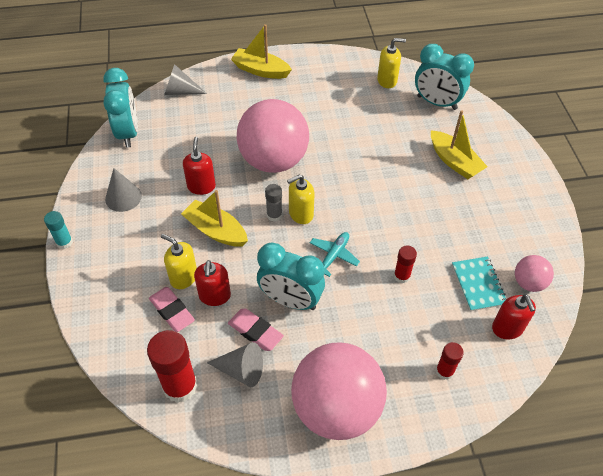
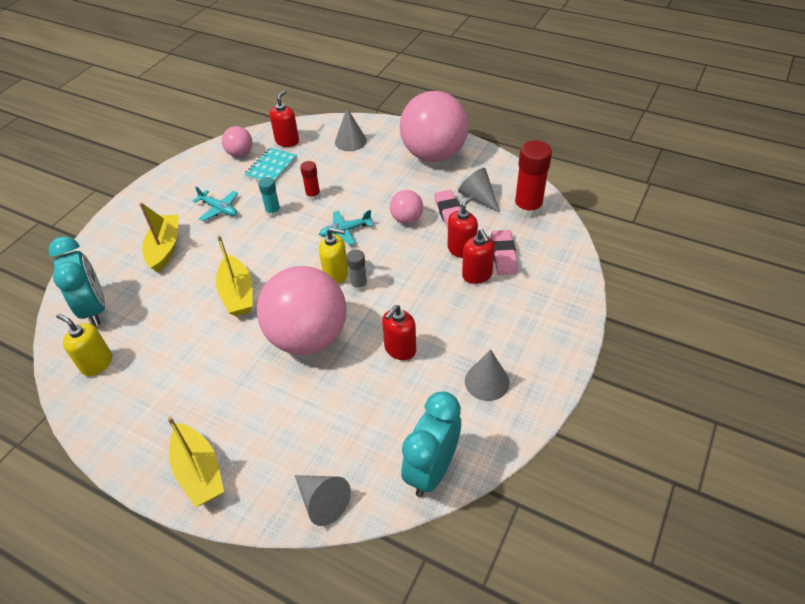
camera: 140 degrees left, 5 degrees down
(64, 242) = (572, 363): turquoise glue stick -> turquoise glue stick (273, 212)
(183, 277) = (477, 275): yellow soap dispenser -> red soap dispenser
(216, 230) = (420, 299): yellow boat -> yellow boat (237, 294)
(290, 300) = (407, 219): turquoise clock -> pink ball
(444, 371) = (350, 141): red glue stick -> grey cone
(462, 215) = (219, 209): none -> turquoise plane

